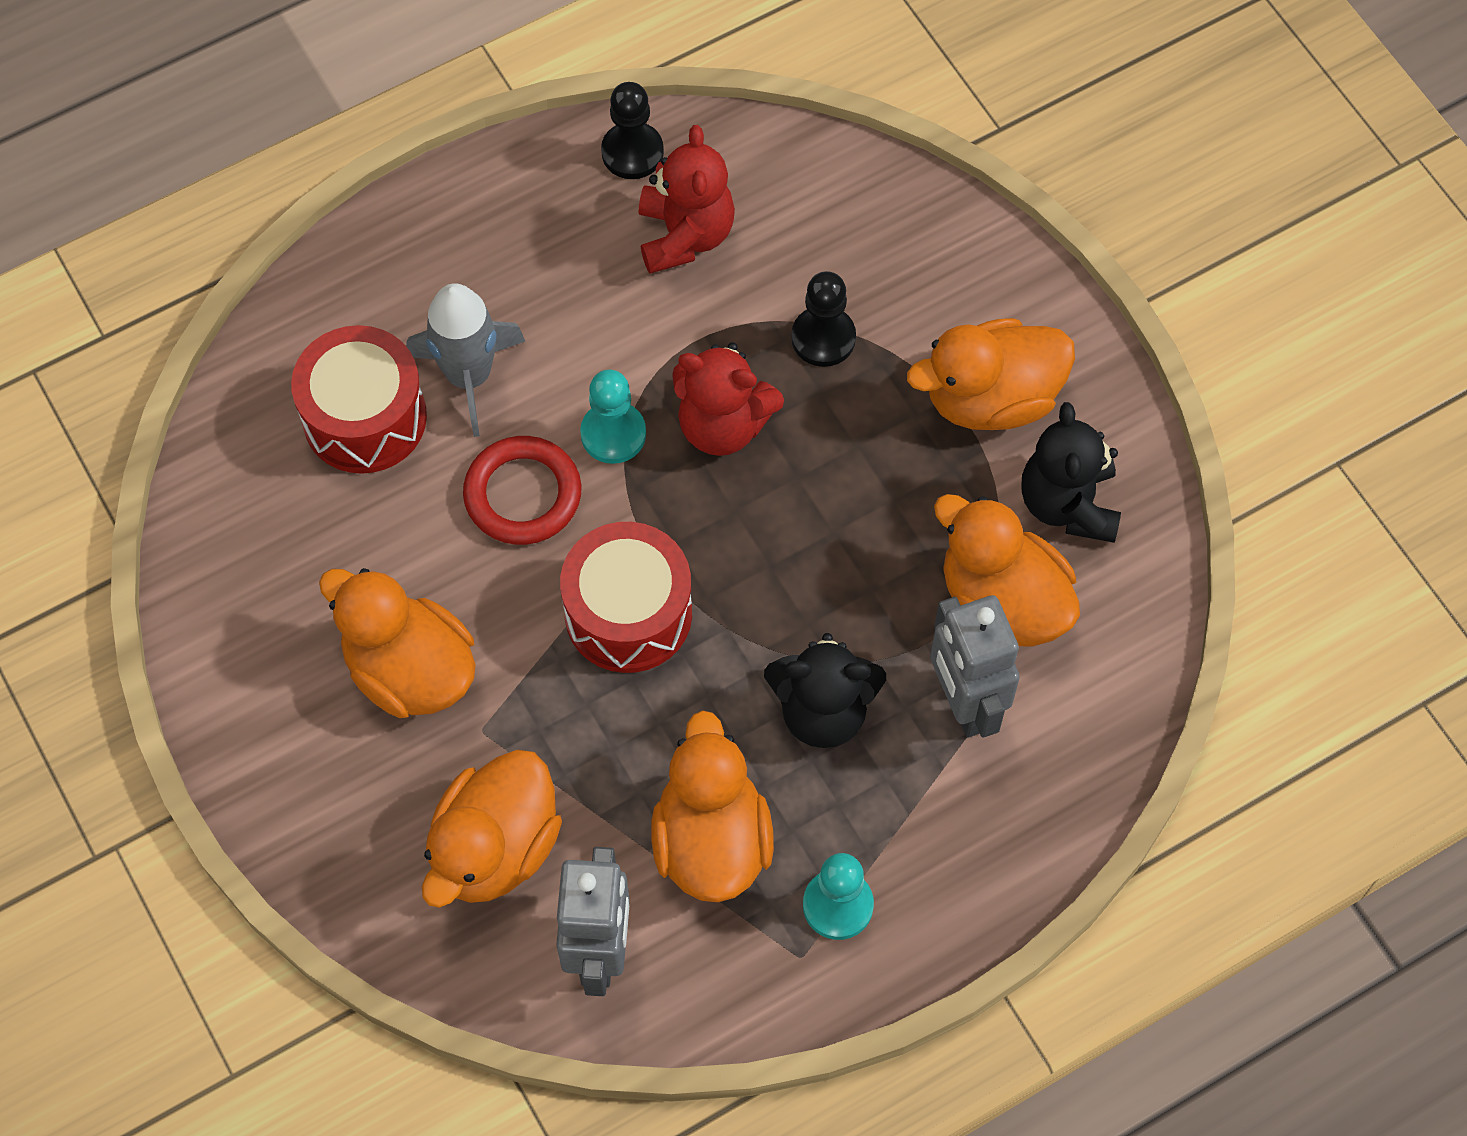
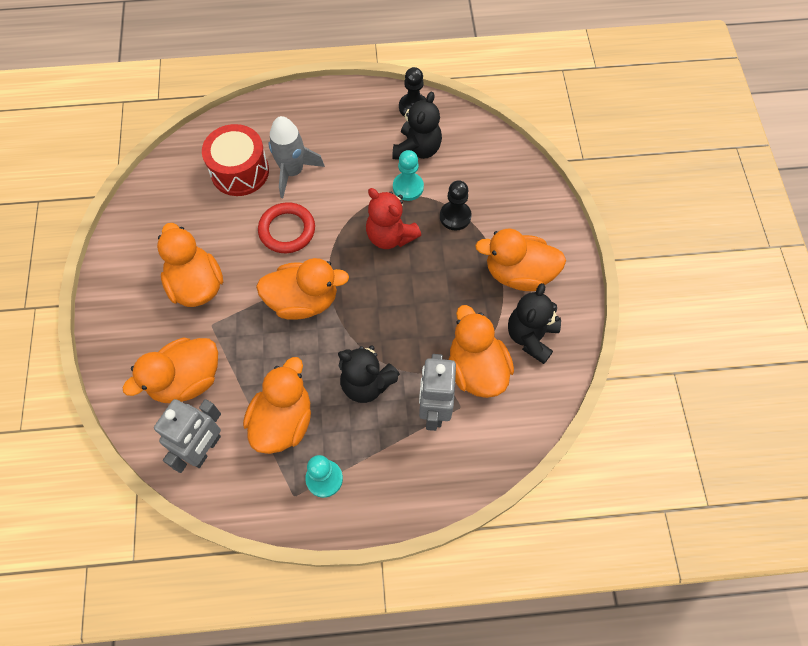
camera: 25 degrees right, 0 degrees up
(613, 434) = (340, 220): turquoise pawn -> turquoise pawn (408, 187)
(628, 613) = (303, 301): red drum -> orange duck
(685, 235) = (417, 149): red teddy bear -> black teddy bear

